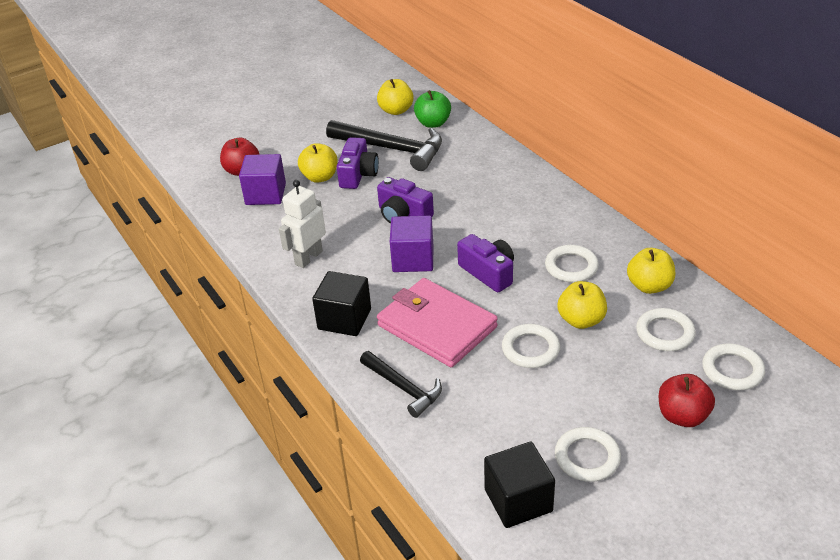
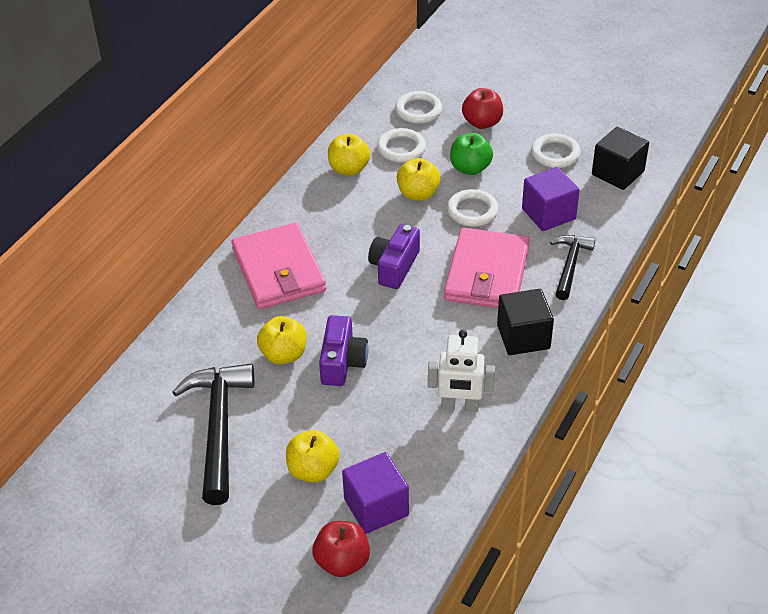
camera: 120 degrees left, 5 degrees up
(358, 174) = (288, 436): purple camera -> none
(396, 110) = (123, 464): yellow apple -> yellow apple (283, 355)
(413, 259) = (409, 325): purple cube -> purple cube (548, 214)
(433, 123) = (141, 413): green apple -> green apple (470, 168)
(531, 209) = (278, 270): none -> pink wallet
(571, 267) = (352, 219): white ring -> none

